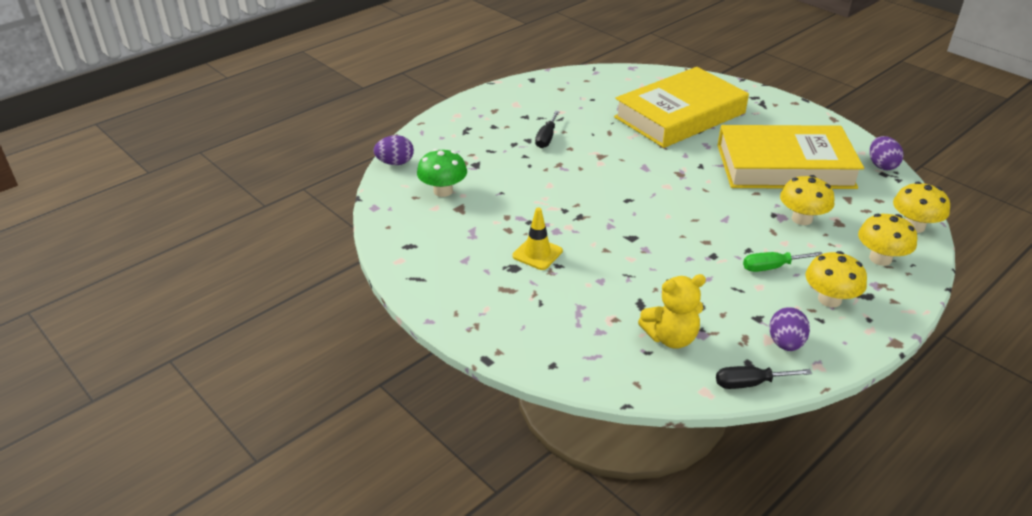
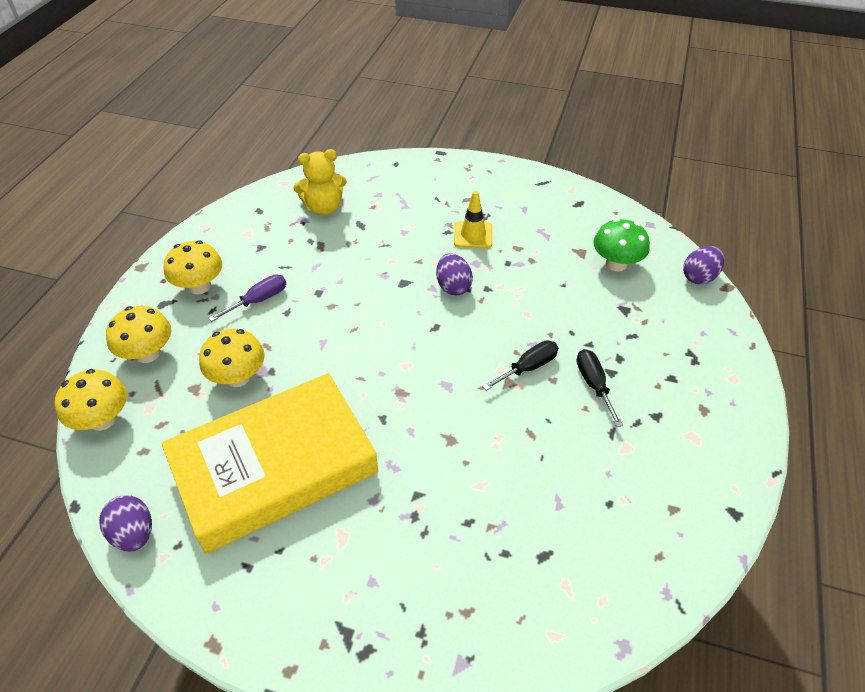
camera: 150 degrees right, 10 degrees up
(671, 337) = (324, 208): yellow teddy bear -> yellow teddy bear turned 150 degrees counterclockwise
(680, 115) = (461, 523): yellow book -> none
(750, 383) = (254, 197): black screwdriver -> black screwdriver (528, 367)
(771, 267) = (259, 300): green screwdriver -> purple screwdriver
(785, 343) = (233, 234): purple egg -> purple egg (453, 287)

